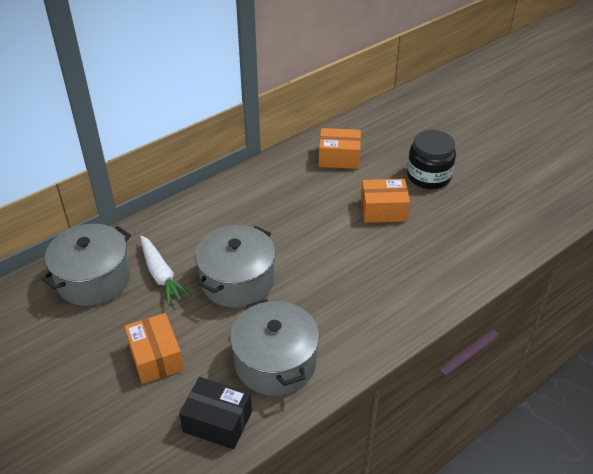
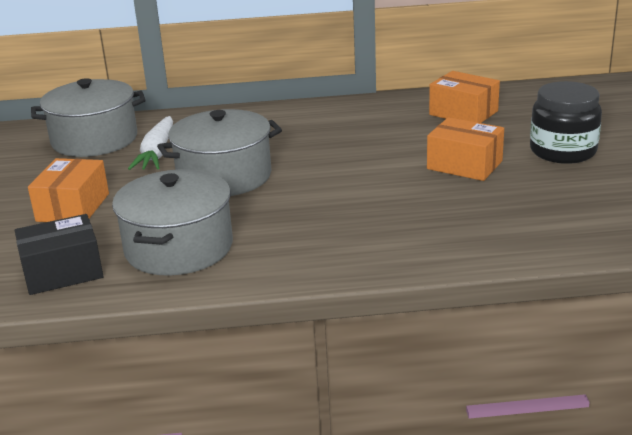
camera: 35 degrees right, 15 degrees down
(217, 422) = (63, 272): black box -> black box turned 75 degrees counterclockwise

